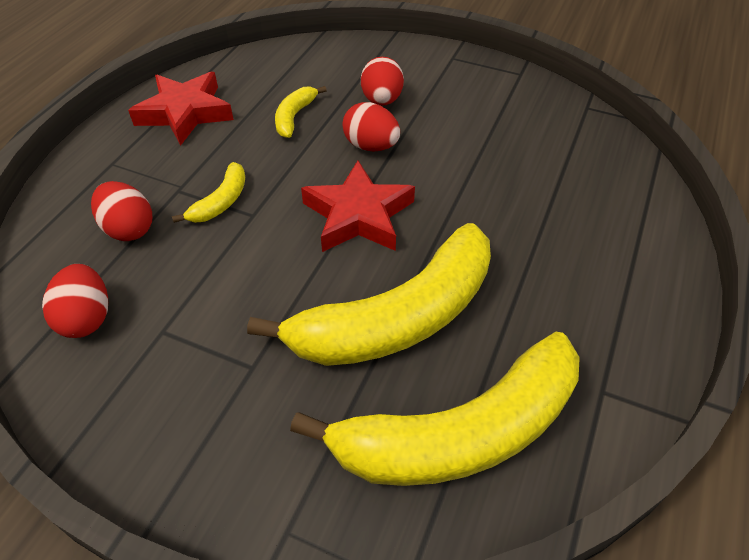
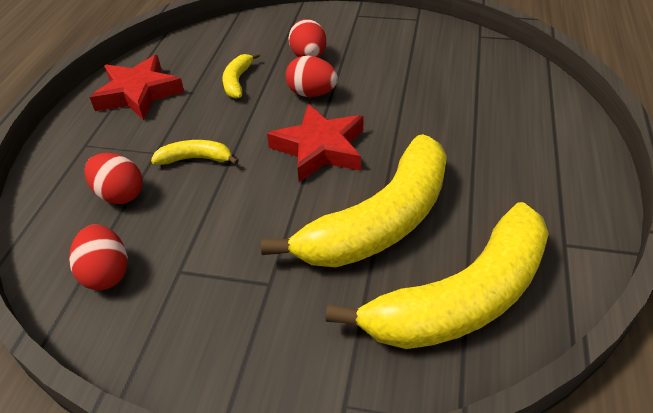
camera: 10 degrees left, 5 degrees down
(221, 202) = (196, 159): yellow banana -> yellow banana turned 105 degrees counterclockwise

